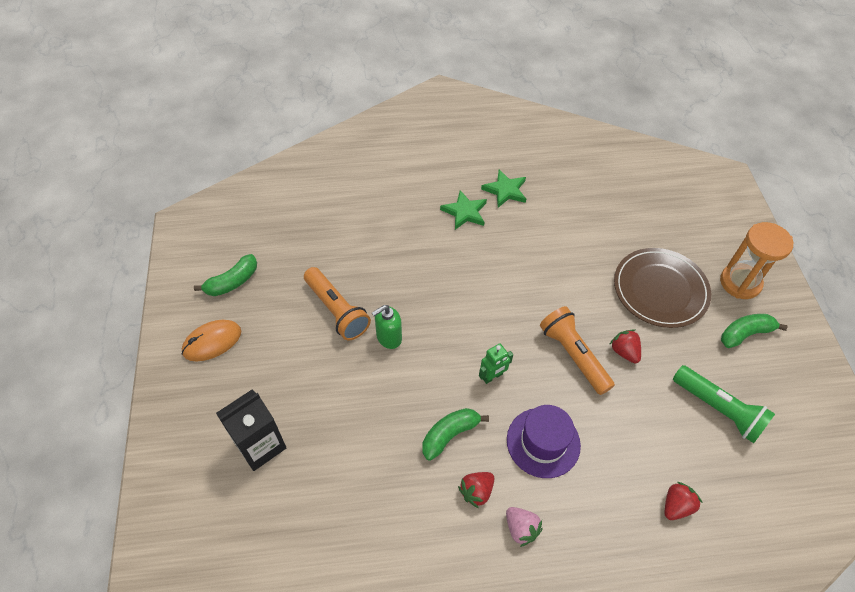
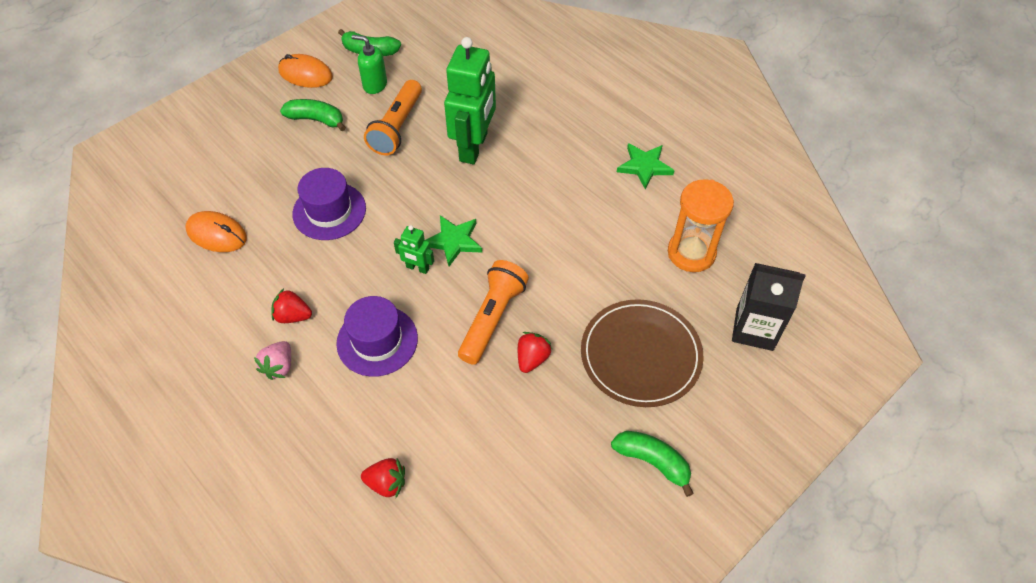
camera: 55 degrees right, 0 degrees up
(260, 445) = (237, 155): black carton -> black carton (754, 329)
(340, 508) = (217, 234): none -> orange mouse
(386, 406) = (329, 211): none -> purple hat
(388, 337) = (398, 175): green soap dispenser -> green soap dispenser (374, 85)
(403, 273) = (474, 147): none -> green robot
(449, 435) = (334, 268): green banana -> green banana (316, 120)
(465, 212) = (586, 151): green star -> green star (454, 241)
(718, 409) = (530, 475): green flashlight -> none
(740, 282) = (722, 427): orange hourglass -> orange hourglass (691, 253)

